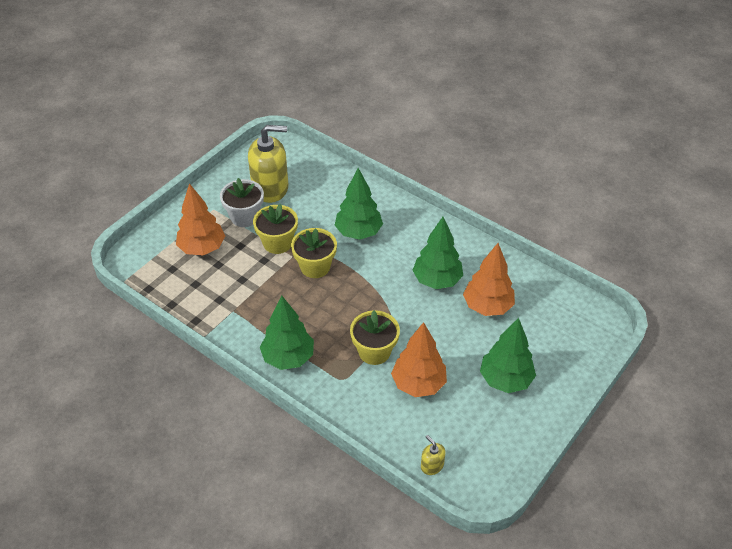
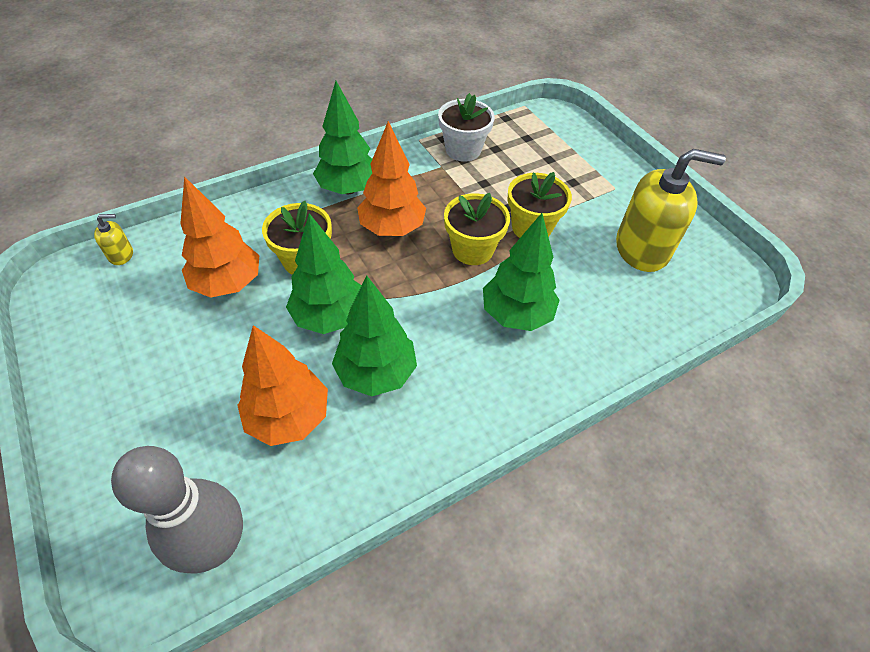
camera: 110 degrees right, 5 degrees up
(202, 248) = (549, 165): orange tree -> orange tree (392, 228)
(245, 217) = (591, 211): white flower pot -> white flower pot (463, 150)
(270, 188) = (642, 249): yellow soap dispenser -> yellow soap dispenser turned 105 degrees counterclockwise
(505, 380) = (157, 378): green tree -> green tree (329, 317)
(565, 303) = (217, 545): none -> grey bowling pin

